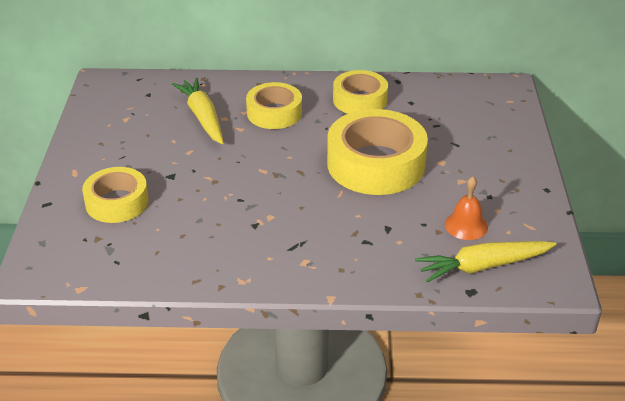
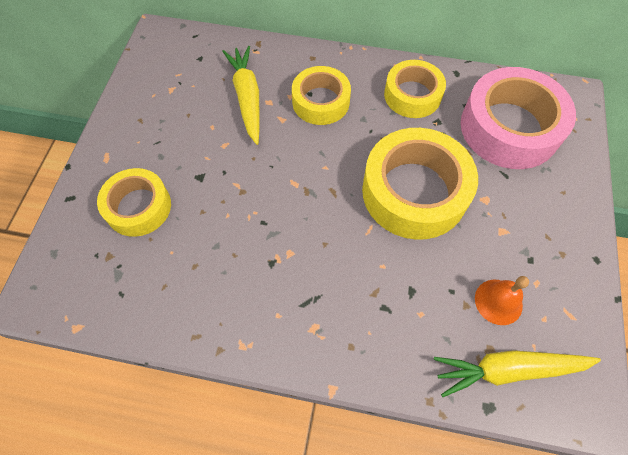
camera: 10 degrees right, 25 degrees up
(453, 113) = (509, 128): none -> pink tape

